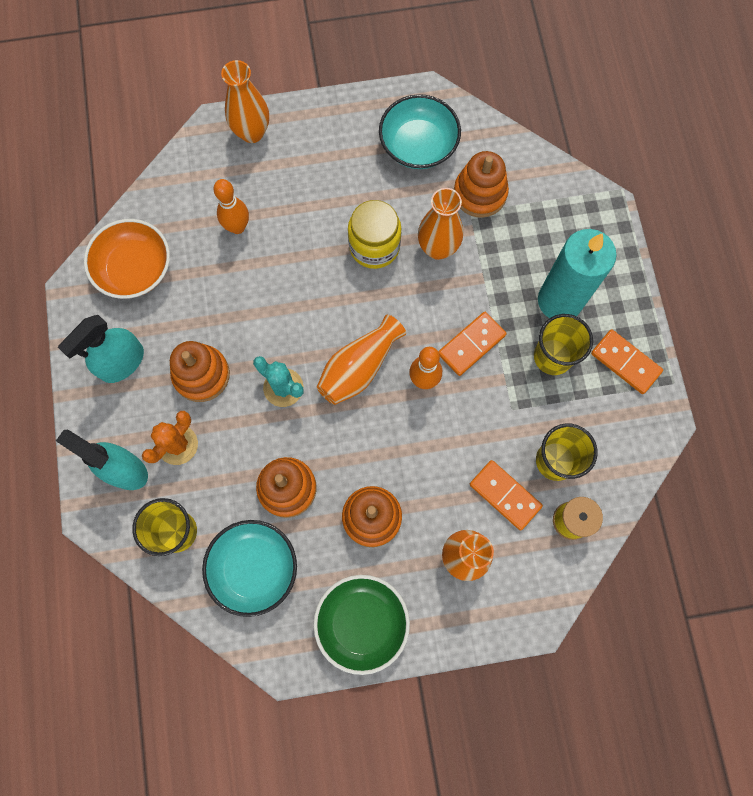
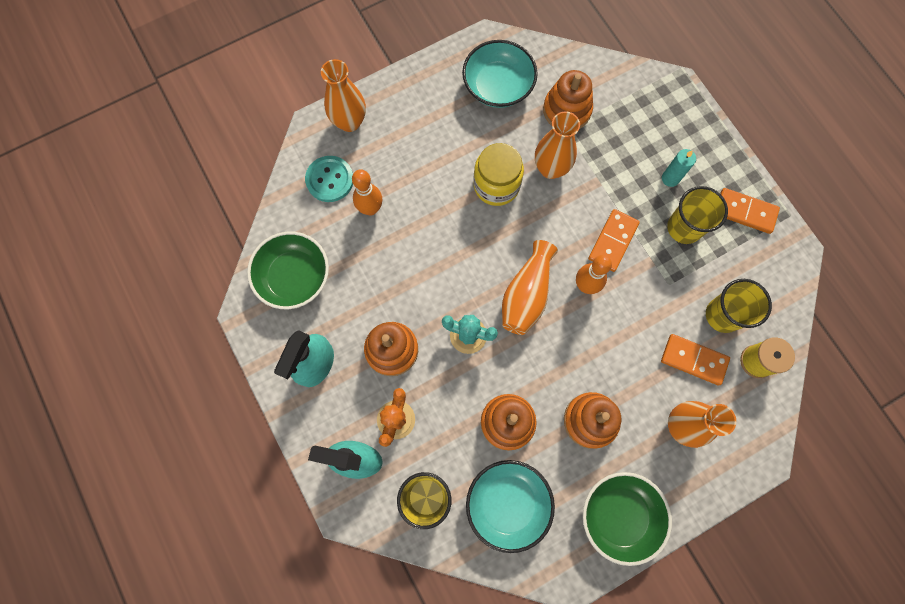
camera: 20 degrees left, 0 degrees up
(135, 269) = (294, 277): orange bowl -> green bowl
(208, 184) = (330, 180): none -> turquoise button
(559, 300) = (670, 178): turquoise candle -> turquoise candle, size x0.45

